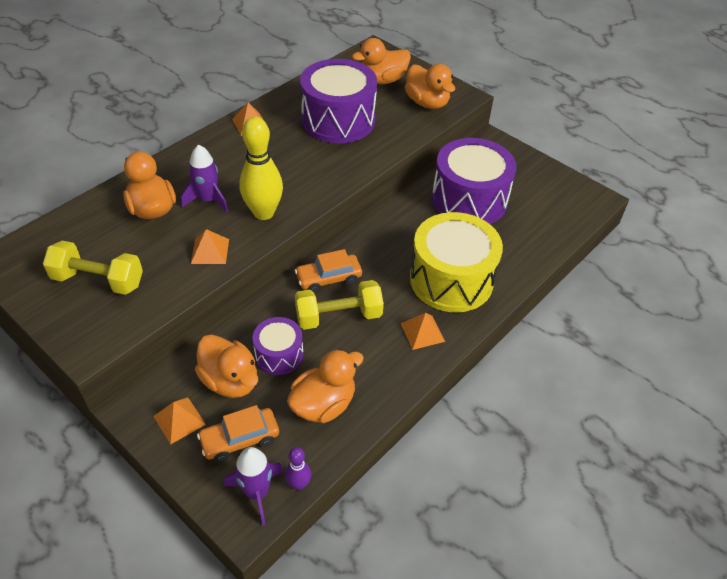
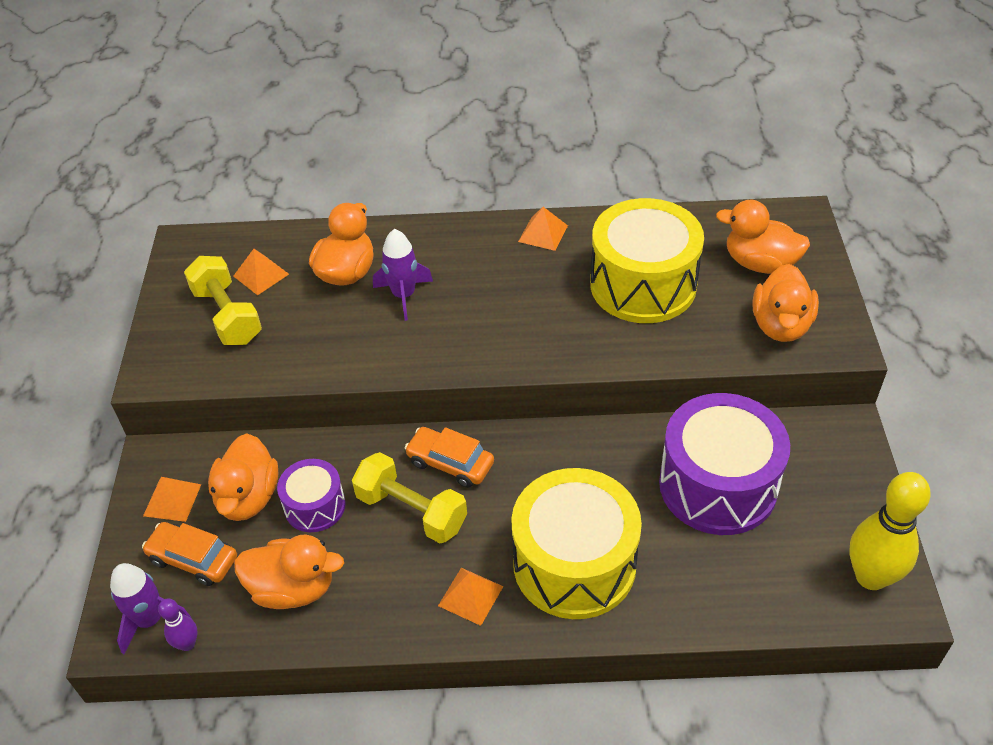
camera: 50 degrees right, 0 degrees up
(210, 251) = (344, 351): orange pyramid -> orange pyramid (261, 275)
(263, 213) = (437, 344): yellow bowling pin -> yellow bowling pin (871, 576)
(338, 120) = (643, 284): purple drum -> yellow drum

